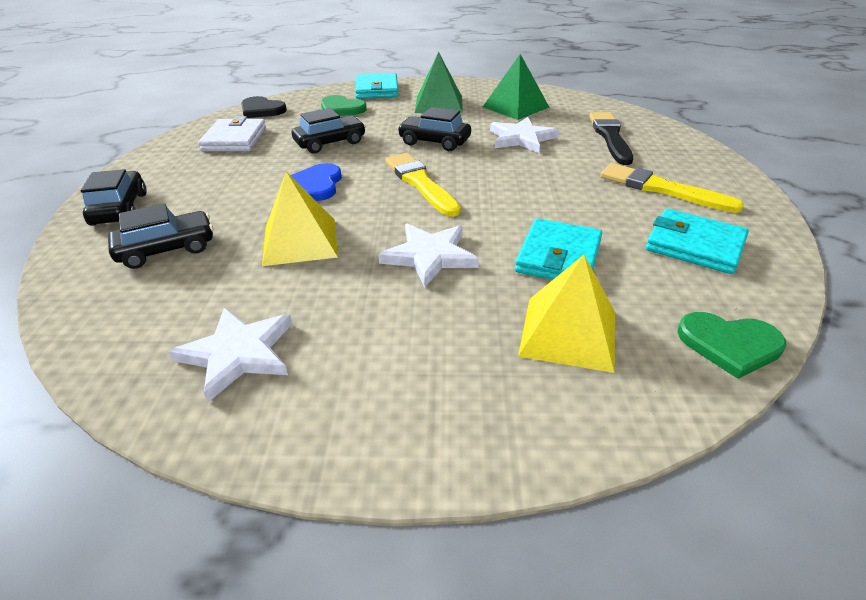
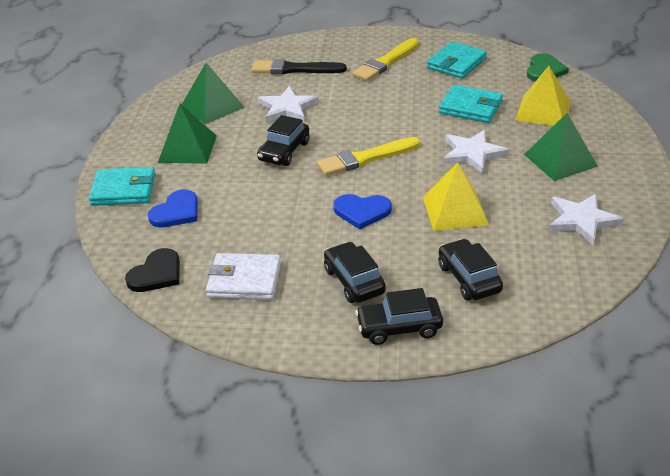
camera: 85 degrees left, 0 degrees up
(330, 143) = (271, 212): black car -> black car (354, 281)
(341, 109) = (176, 212): green heart -> blue heart
(409, 342) = (560, 160): none -> green pyramid

